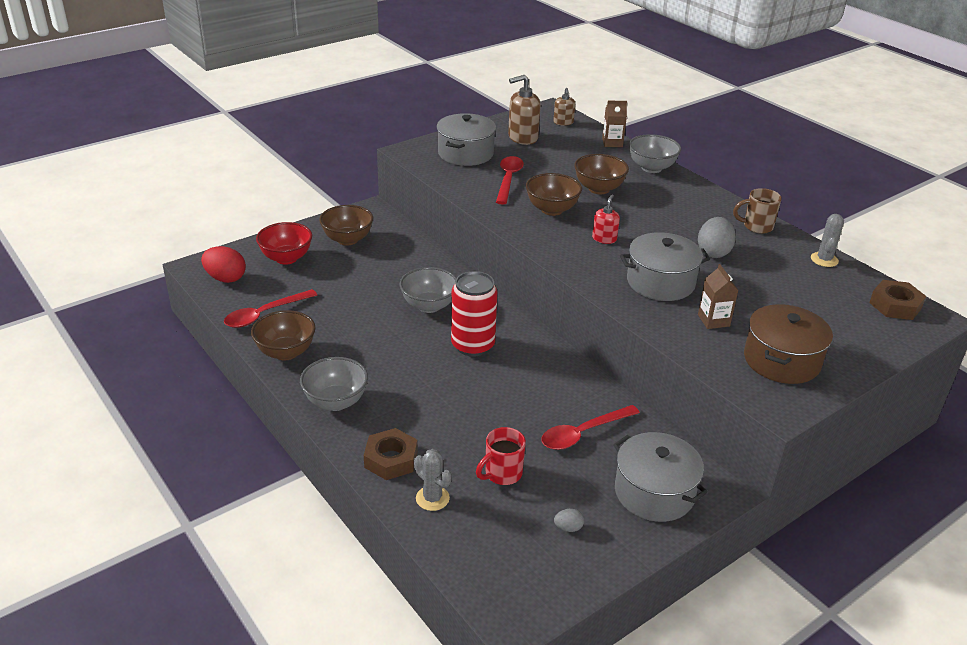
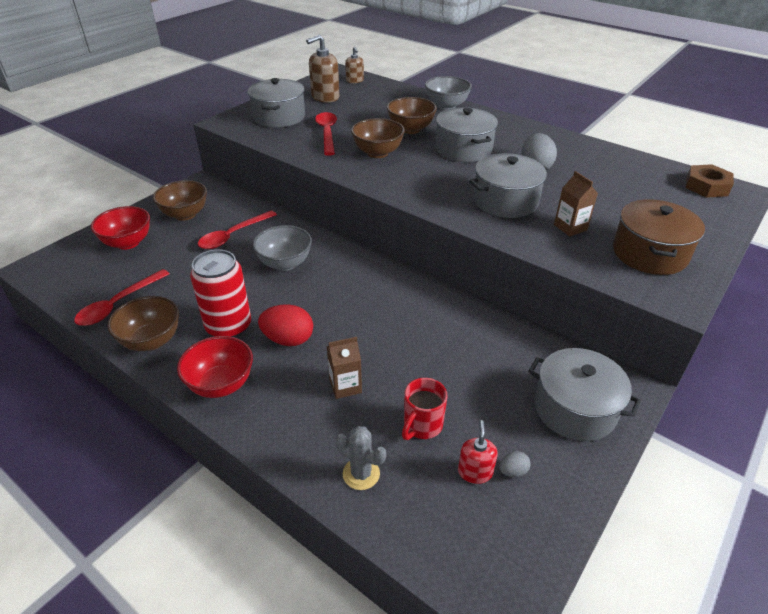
camera: 15 degrees left, 5 degrees up
(225, 278) = (67, 274): red egg -> red egg (288, 339)
(336, 402) = (221, 384): grey bowl -> red bowl
(391, 459) = (301, 438): brown nut -> none
(473, 345) = (341, 294): red can -> red can (228, 326)
(583, 433) = (481, 361): red spoon -> red spoon (233, 235)
(604, 239) = (436, 171): red soap dispenser -> red soap dispenser (475, 472)
(612, 143) = (403, 91): brown carton -> brown carton (345, 386)
(645, 220) = (463, 149): none -> grey pot
(756, 227) = (557, 140): brown mug -> none
(824, 259) = (627, 158): grey cactus -> none

